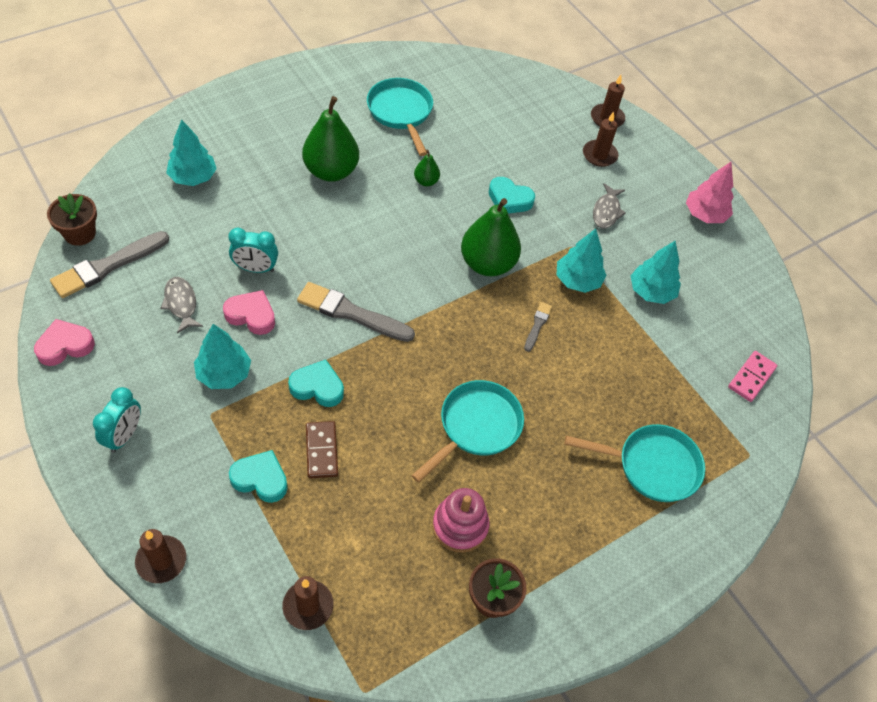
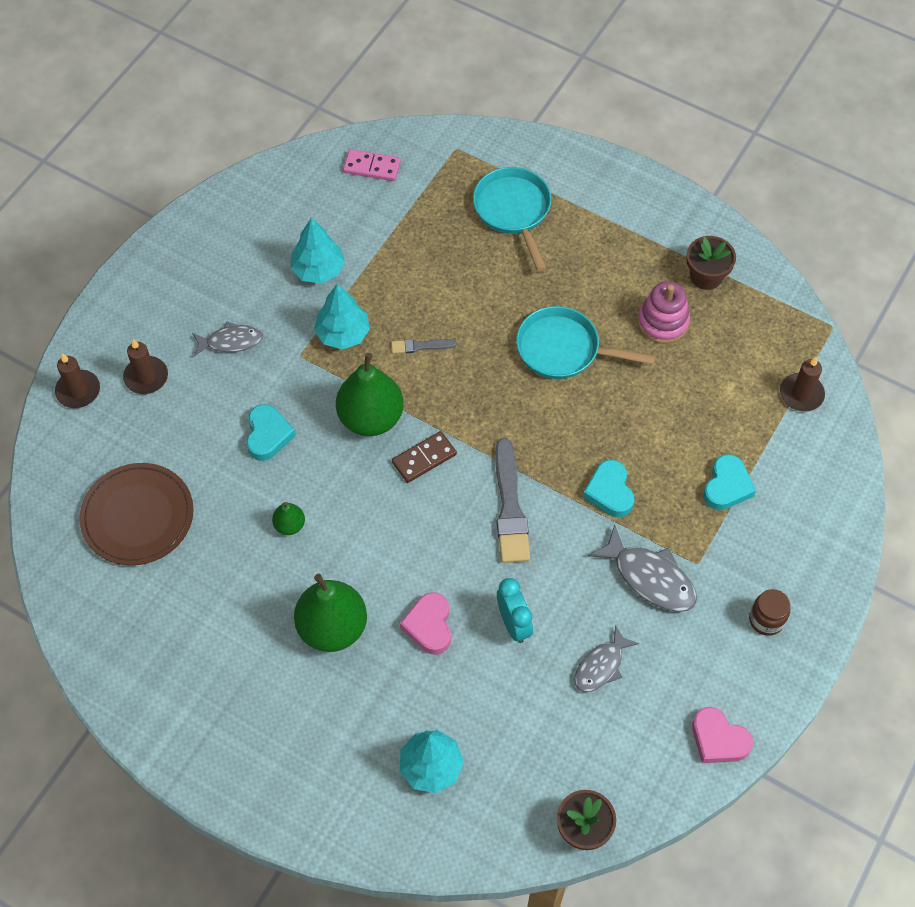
camera: 110 degrees left, 5 degrees up
(108, 266) = (604, 769): grey brush -> none
(124, 436) = (766, 620): turquoise clock -> brown jar
(161, 560) = (844, 517): brown candle -> none
(224, 374) = (650, 577): turquoise tree -> grey fish
(251, 315) = (571, 593): pink heart -> pink heart (429, 626)
(260, 479) = (727, 486): turquoise heart -> turquoise heart turned 150 degrees counterclockwise
(322, 451) = (668, 454): brown domino -> brown domino (424, 458)
(401, 112) = (192, 604): turquoise pan -> none
(485, 111) = (137, 516): none -> brown plate
(705, 215) = (182, 256): pink tree -> none

